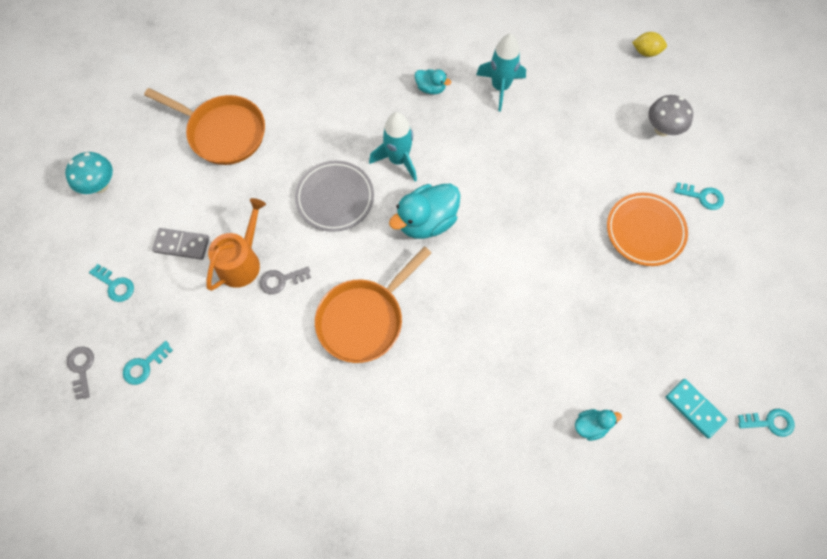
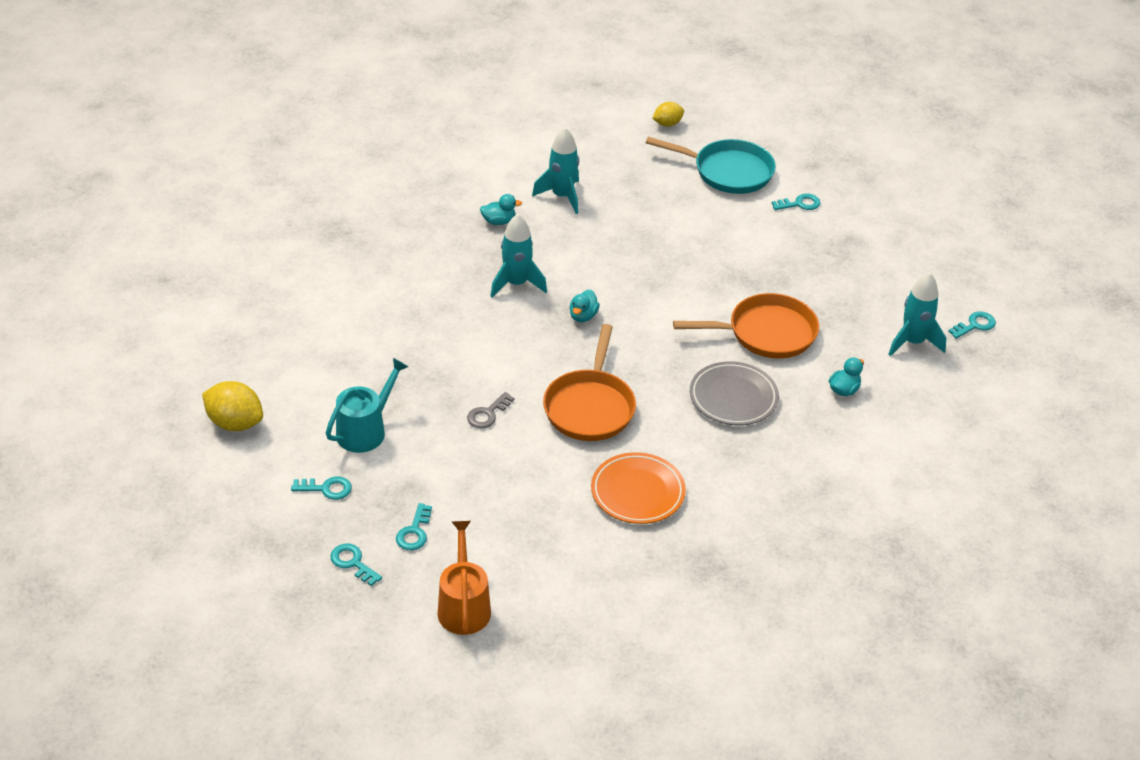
camera: 35 degrees left, 25 degrees down
(81, 368) = (353, 563): grey key -> turquoise key
(100, 185) = (235, 423): turquoise mushroom -> yellow lemon
(182, 245) = (365, 430): grey domino -> turquoise watering can
(223, 132) = (325, 332): orange pan -> orange pan (766, 333)
(242, 262) = (437, 417): orange watering can -> orange watering can (463, 606)
(335, 198) = (483, 335): grey plate -> grey plate (733, 398)
(426, 221) = (583, 316): turquoise duck -> turquoise duck, size x0.53
(645, 231) = (774, 245): orange plate -> orange plate (637, 492)
(662, 129) = (728, 171): grey mushroom -> turquoise pan
(694, 408) = (913, 342): turquoise domino -> turquoise rocket

